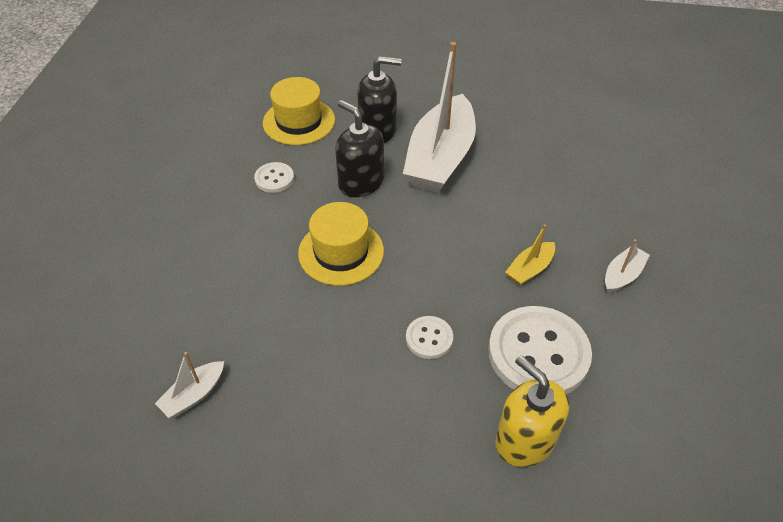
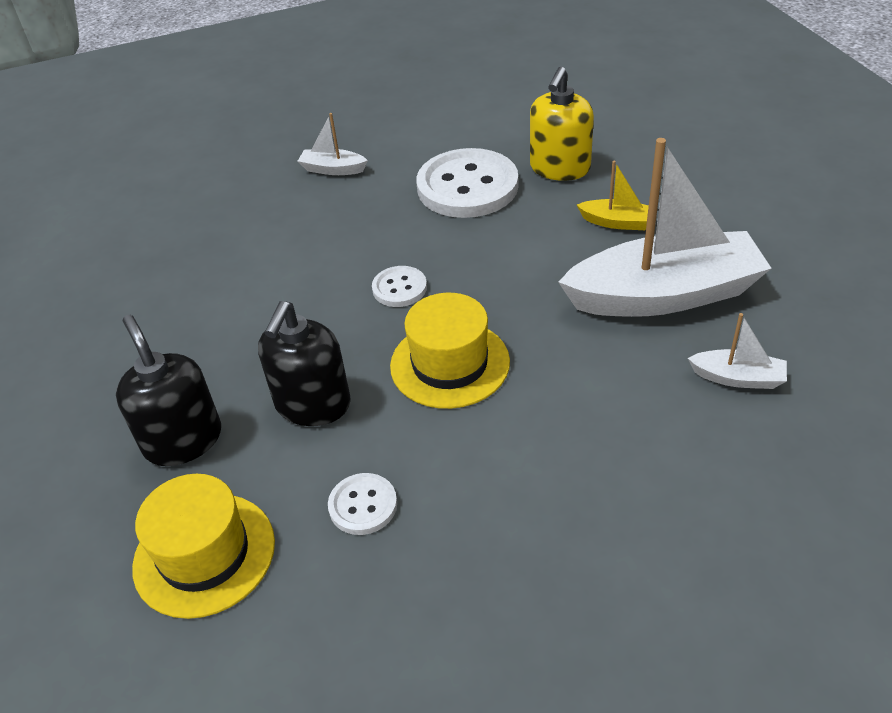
camera: 115 degrees left, 5 degrees down
(429, 338) = (509, 251): white button -> white button (399, 288)
(440, 158) = (218, 350): white boat -> white boat (664, 295)
(530, 269) = (366, 221): yellow boat -> yellow boat (618, 222)

